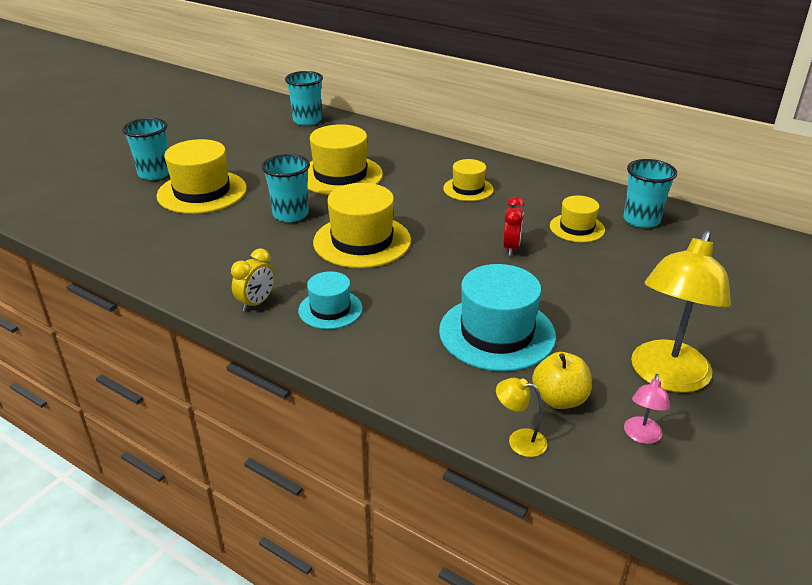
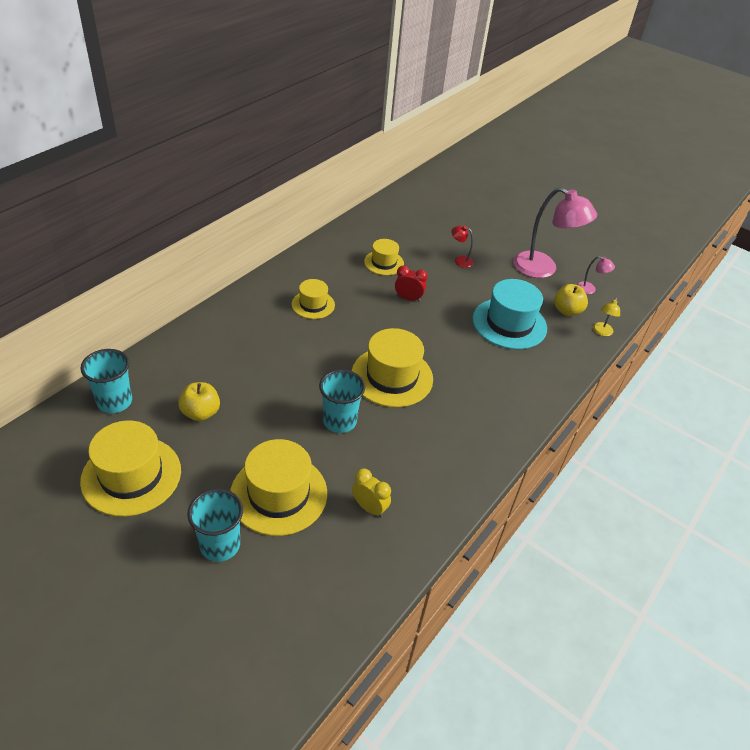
camera: 90 degrees left, 10 degrees up
(256, 303) = (480, 445): yellow clock -> yellow clock (369, 508)
(297, 152) = (201, 413): none -> yellow apple
(330, 309) = (487, 401): turquoise hat -> none
(340, 175) = (266, 382): yellow hat -> yellow hat (131, 475)
(627, 288) = (460, 260): none -> red lamp
(641, 220) = (376, 232): turquoise cup -> none
(666, 377) = (543, 269): yellow lamp -> pink lamp

